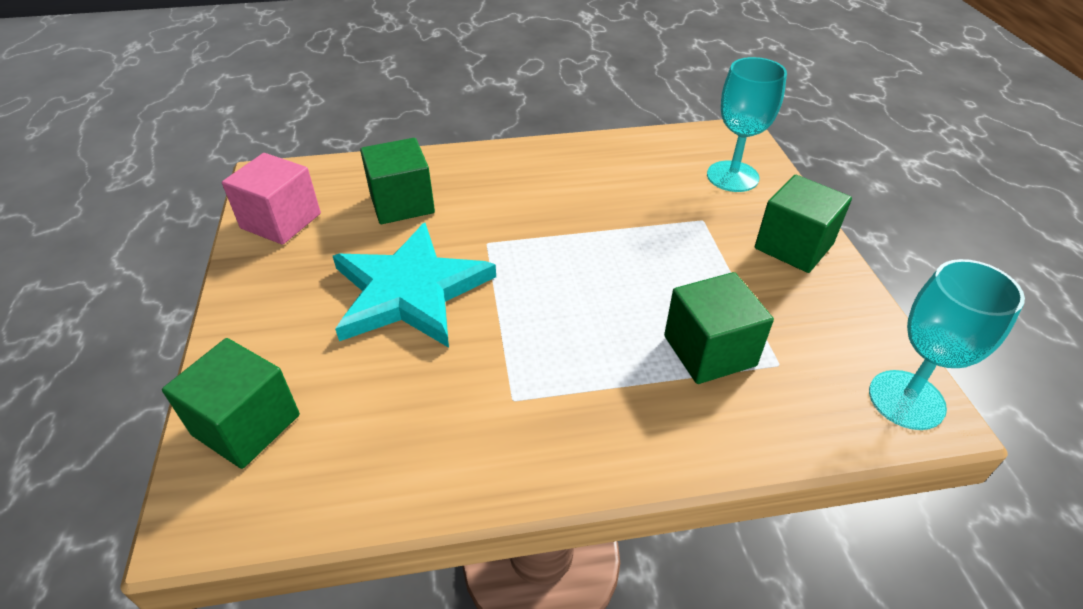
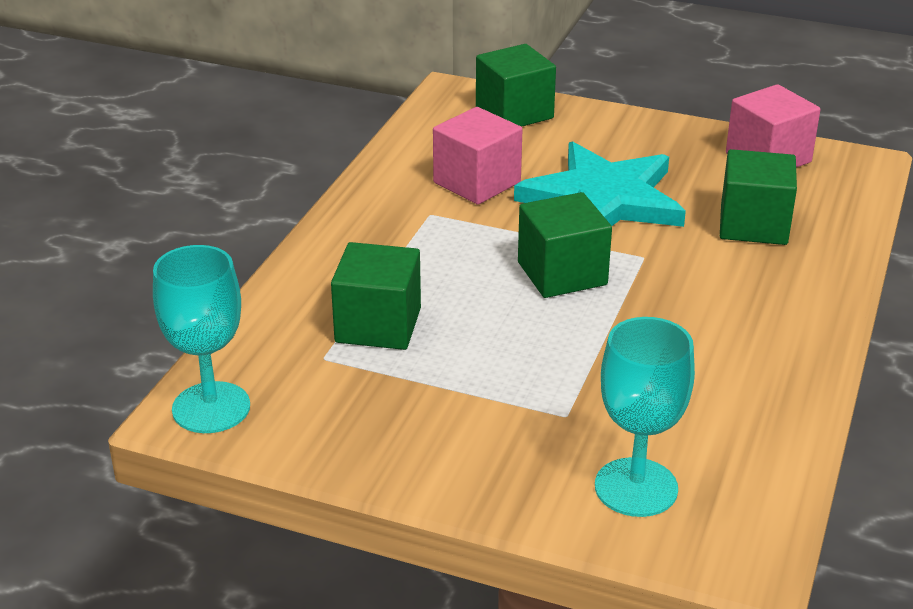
camera: 120 degrees right, 10 degrees down
(429, 389) = (477, 182): none -> pink cube
(793, 246) = (459, 461): green cube -> green cube (562, 273)

